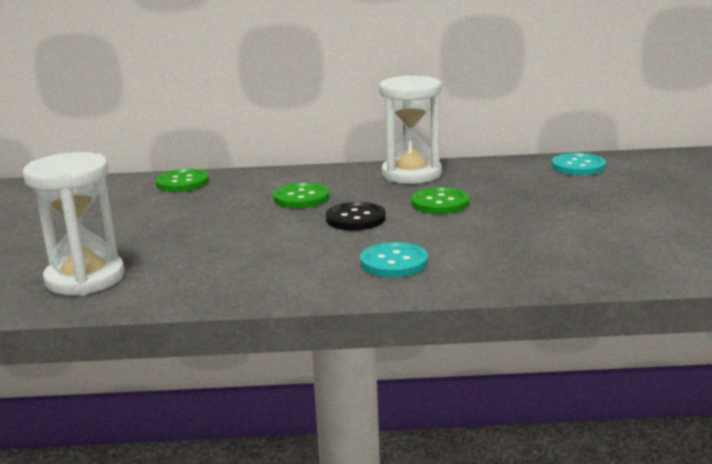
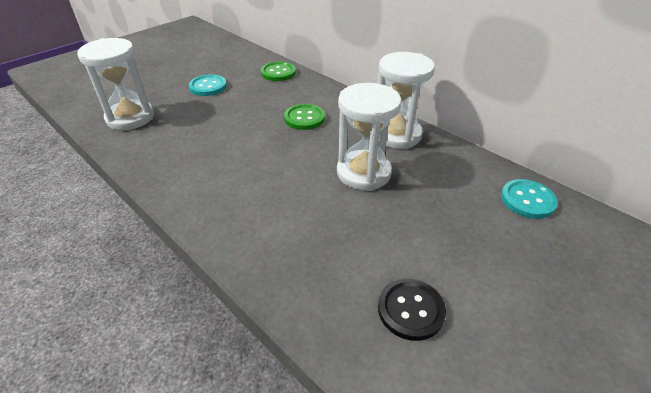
camera: 45 degrees right, 20 degrees up
(355, 219) = (297, 154): black button -> black button (411, 310)
(394, 262) = (245, 206): turquoise button -> turquoise button (208, 86)
(440, 203) = (363, 173): green button -> white hourglass

